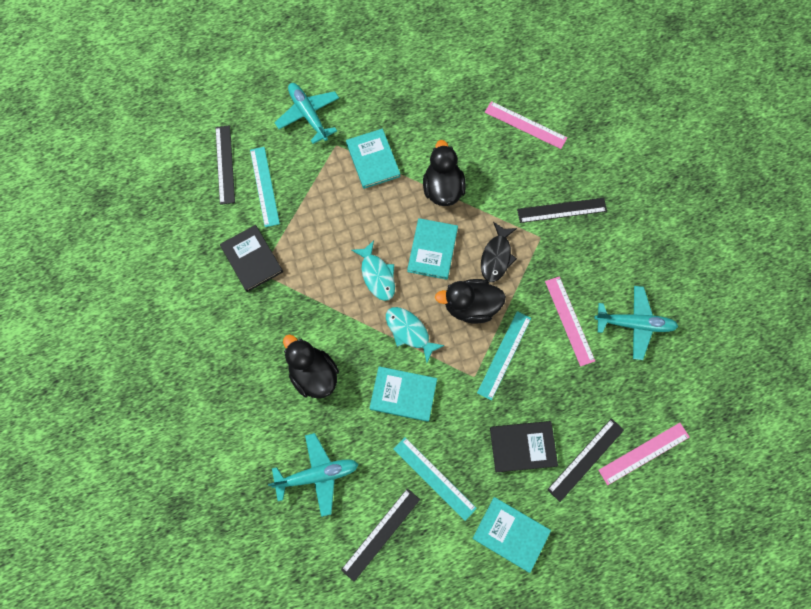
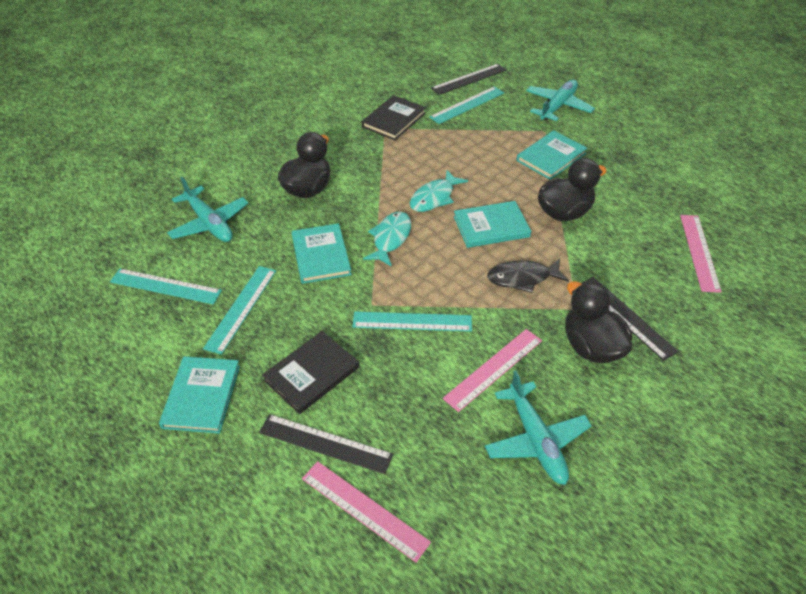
camera: 65 degrees right, 25 degrees down
(381, 534) = (165, 286): black ruler -> turquoise ruler
(470, 306) = (449, 275): black duck -> black duck (591, 346)
(522, 446) = (311, 374): black book -> black book turned 75 degrees clockwise

